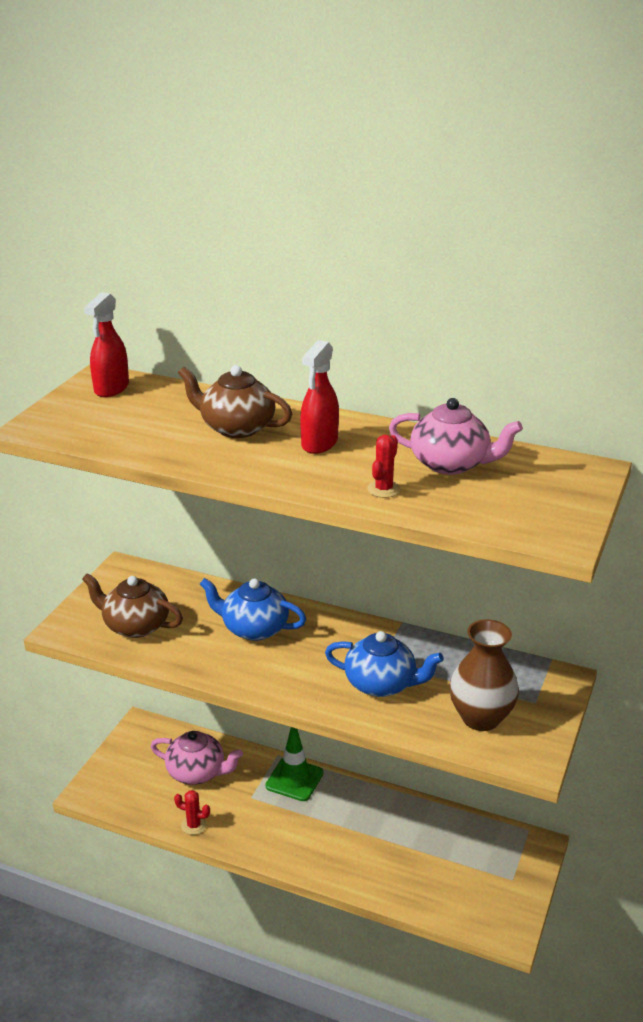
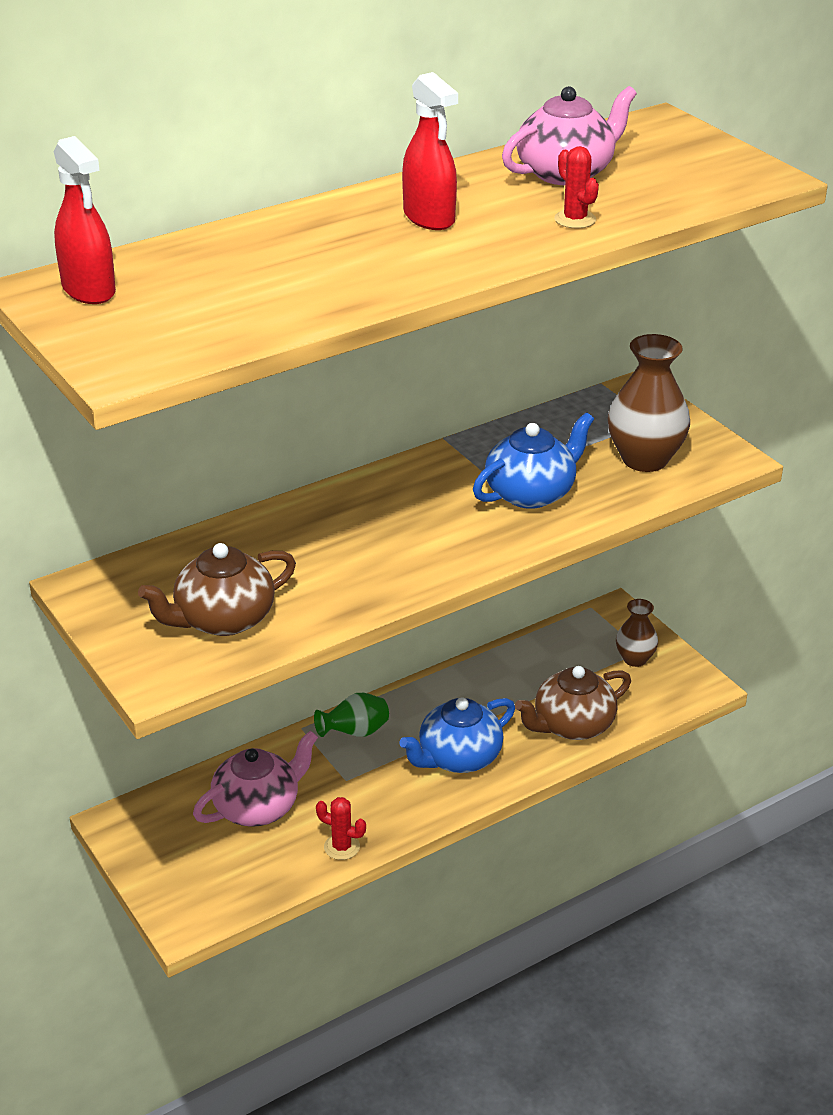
camera: 55 degrees left, 5 degrees up
(194, 825) = (342, 847): red cactus -> red cactus turned 60 degrees clockwise
(236, 428) = (322, 249): brown teapot -> brown teapot (572, 725)
(253, 628) = (337, 535): blue teapot -> blue teapot (458, 757)
(294, 779) = (355, 732): green traffic cone -> green vase
(499, 880) = (635, 659): none -> brown vase

